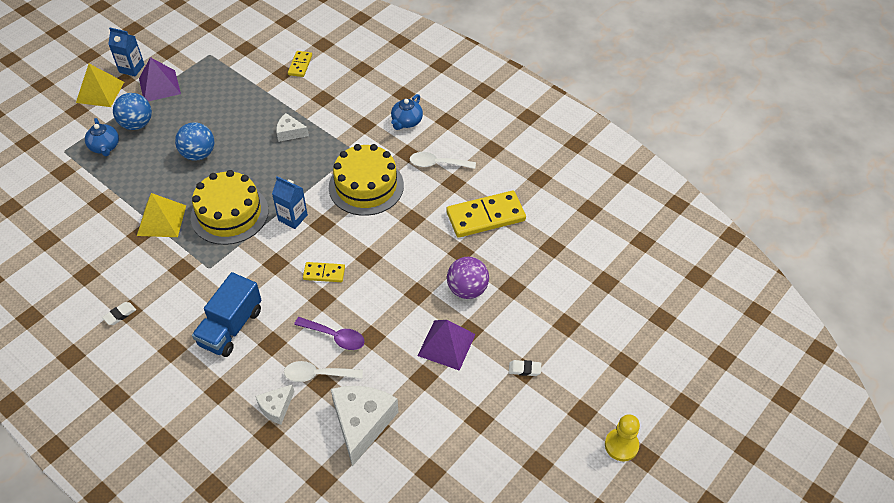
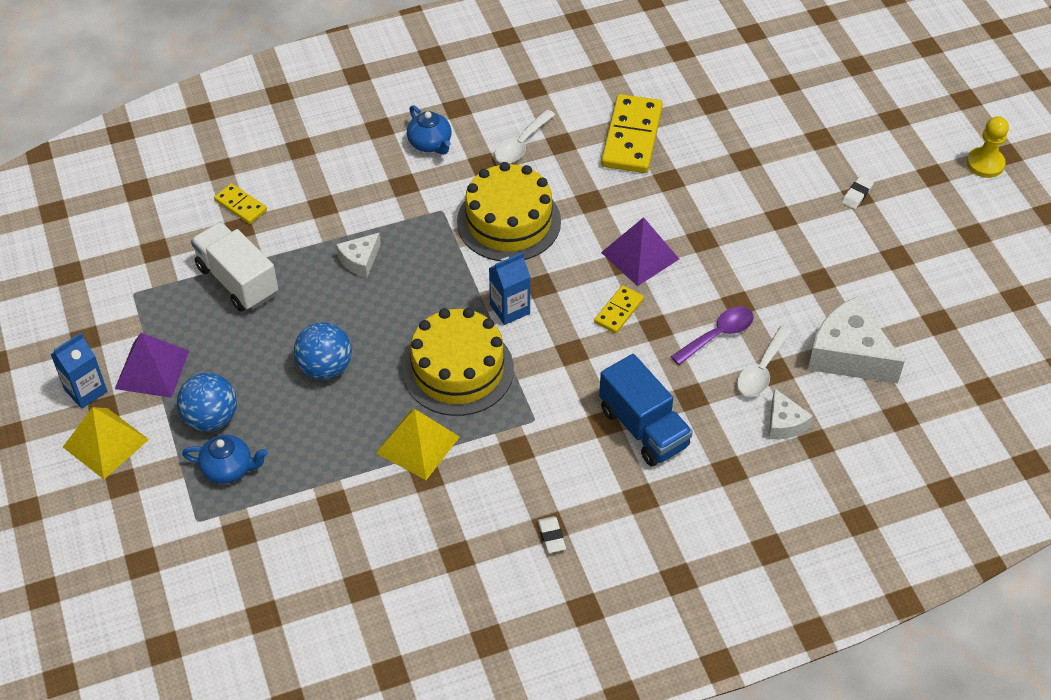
camera: 60 degrees left, 0 degrees up
(242, 89) = (237, 281): none -> white truck
(446, 345) = (788, 244): purple pyramid -> purple pyramid (640, 255)
(467, 289) = (724, 196): purple ball -> none

